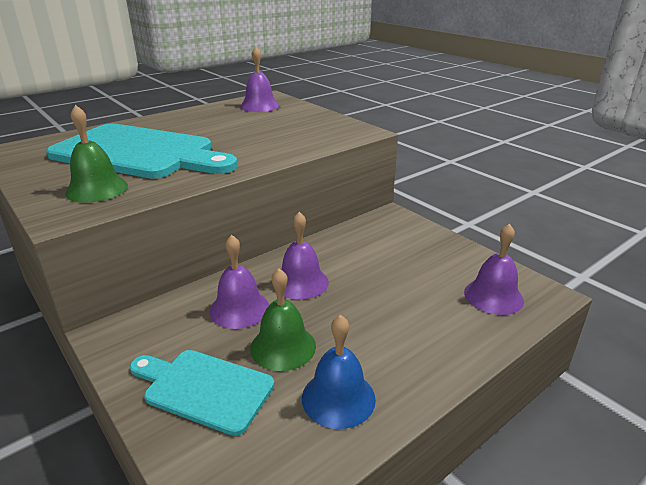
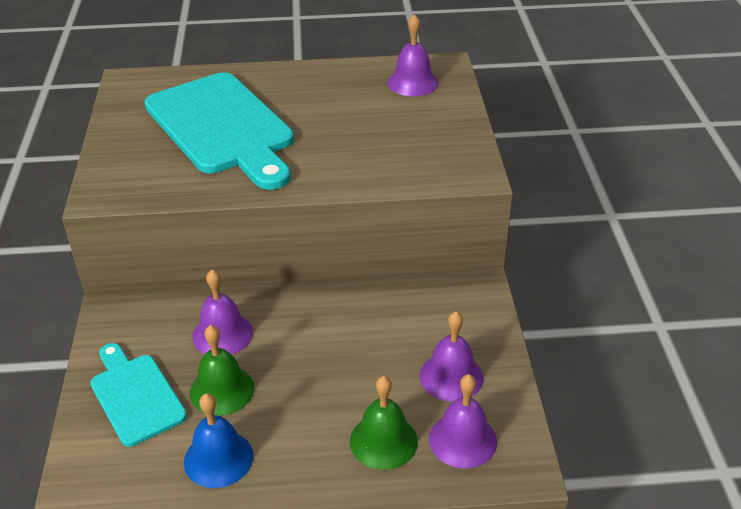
camera: 35 degrees right, 10 degrees up
(97, 189) = (148, 169): green bell -> green bell (383, 441)
(301, 282) = (299, 331): purple bell -> purple bell (451, 376)

